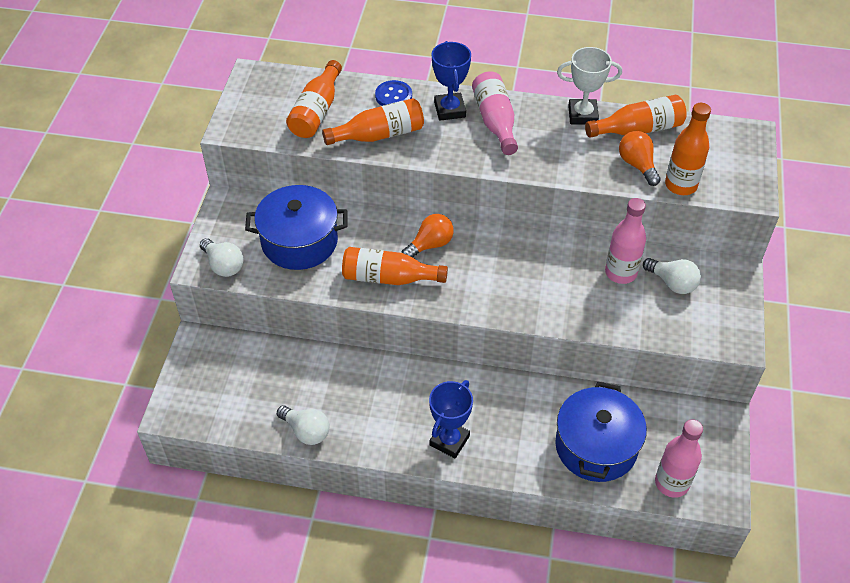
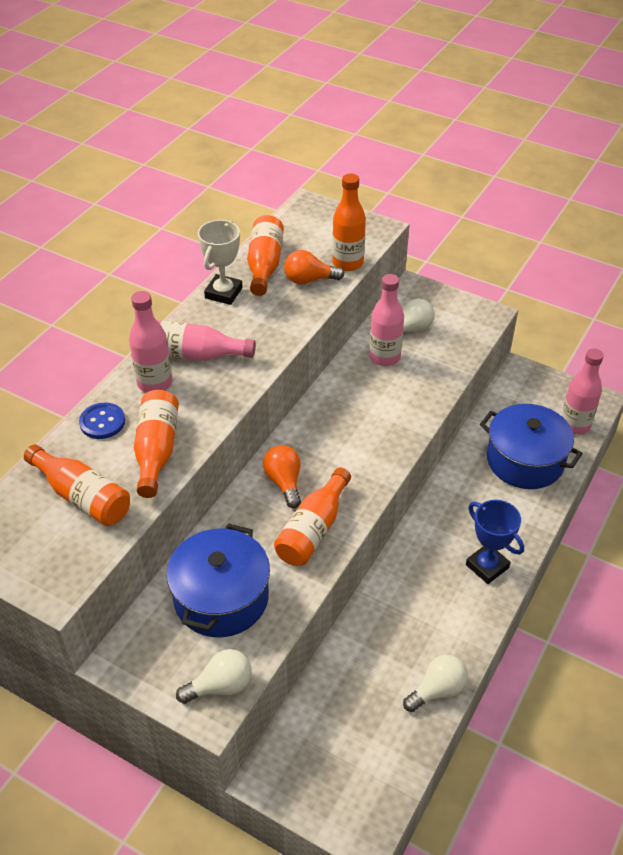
camera: 70 degrees left, 5 degrees down
(450, 110) = (155, 383): blue trophy -> pink bottle

